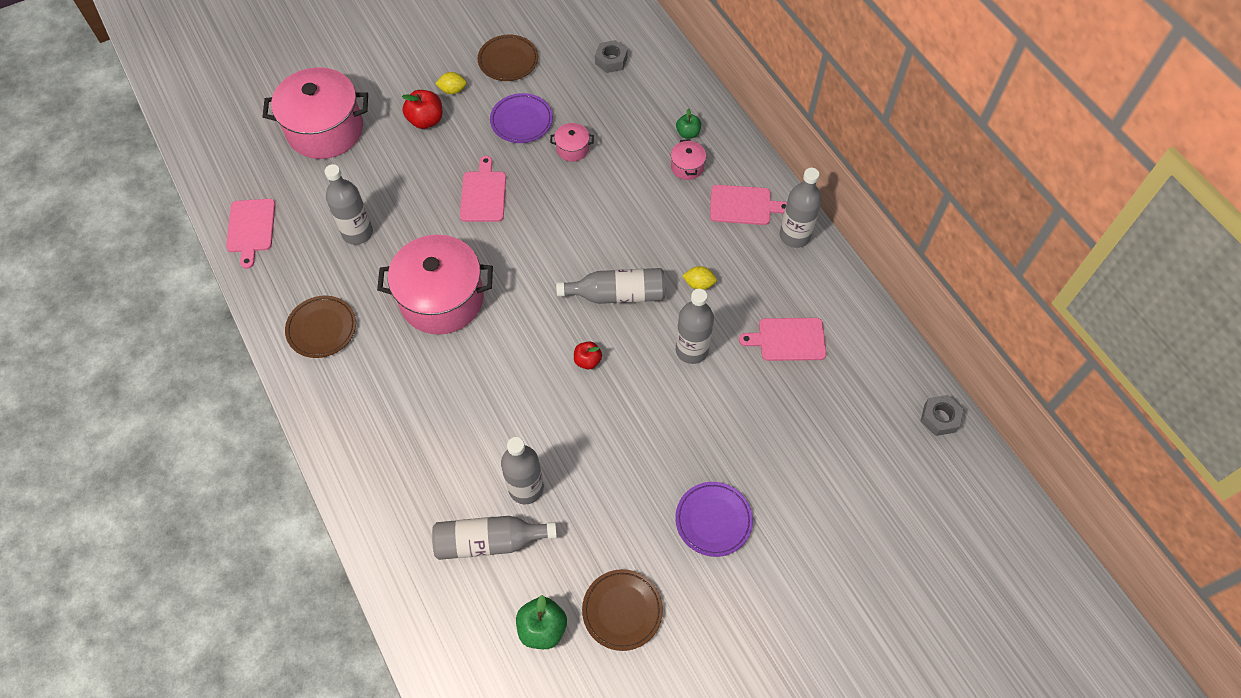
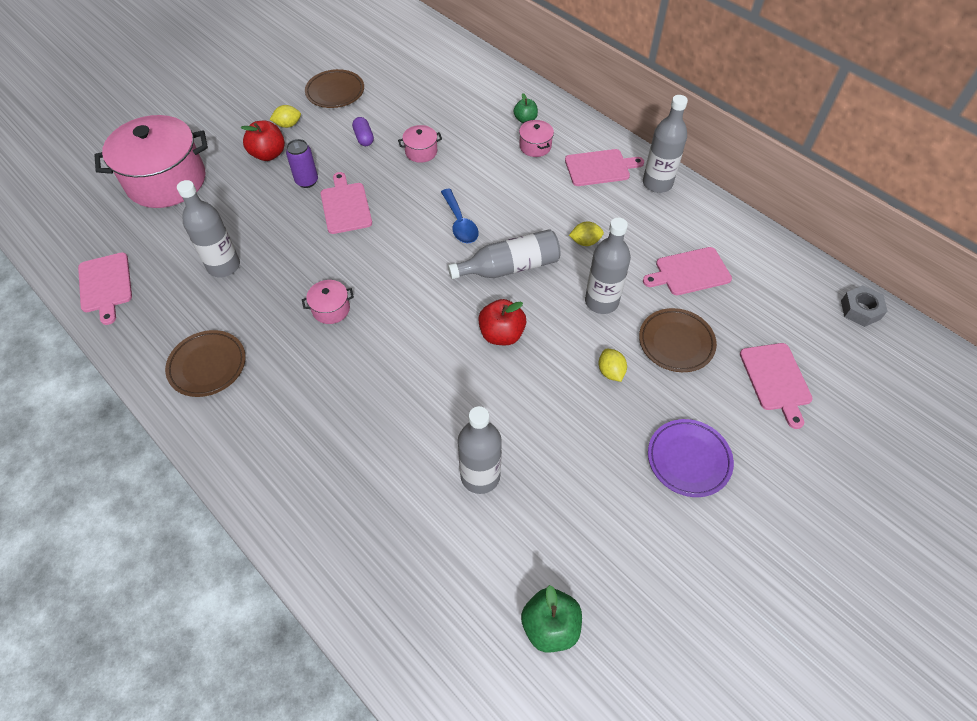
camera: 15 degrees left, 5 degrees down
(441, 299) = (331, 309): pink pot -> pink pot, size x0.42
(454, 158) = (307, 181): none -> purple can
(489, 541) = (458, 544): grey bottle -> none
(521, 121) = (364, 138): purple plate -> purple capsule
(585, 236) = (460, 223): none -> blue spoon
(587, 361) = (501, 334): red apple -> red apple, size x1.56
(611, 60) = (432, 75): grey nut -> none
(622, 610) = (631, 581): brown plate -> brown plate (676, 342)
(674, 421) = (610, 372): none -> yellow lemon
(825, 467) = (776, 379): none -> pink cutting board

